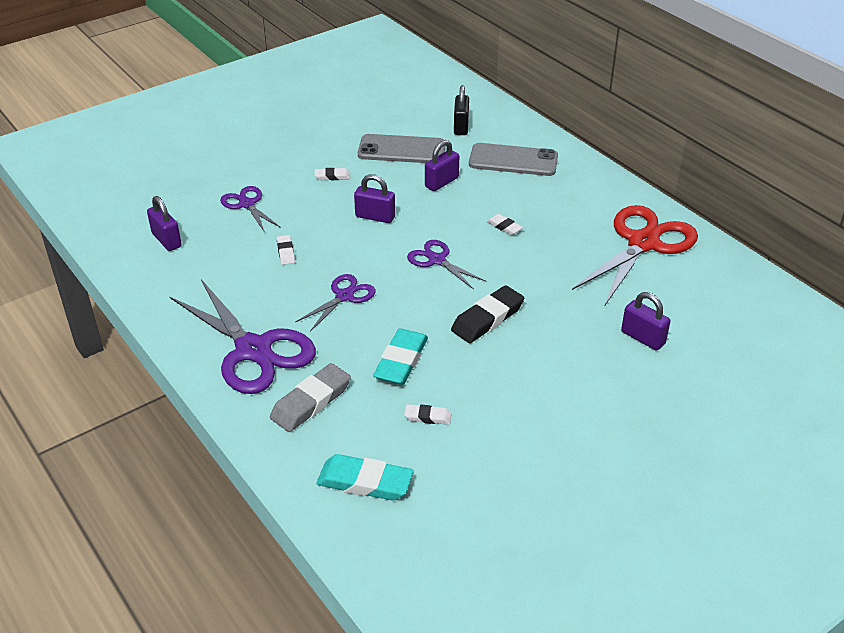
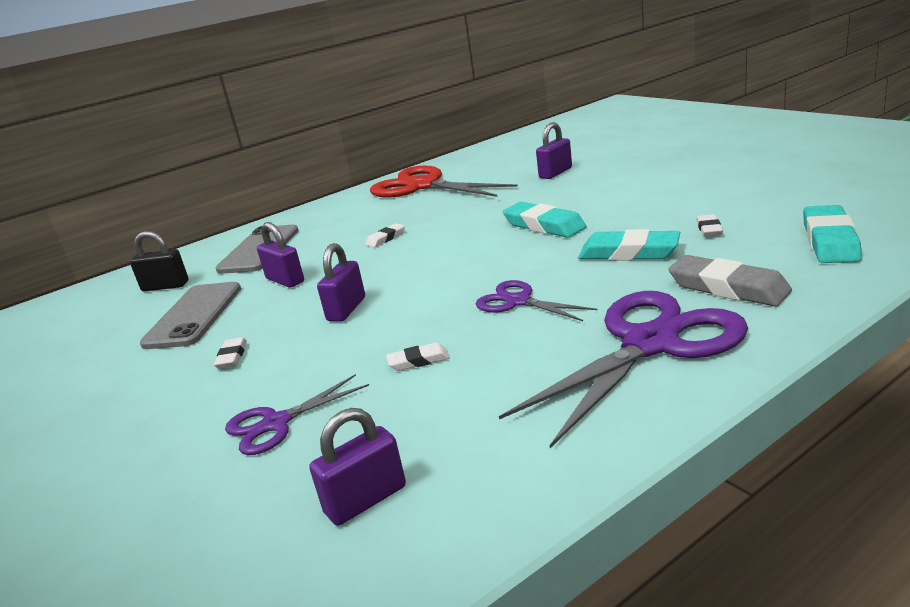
camera: 85 degrees left, 15 degrees down
(436, 260) = (443, 261): purple scissors -> none
(487, 318) = (544, 226): black eraser -> turquoise eraser

